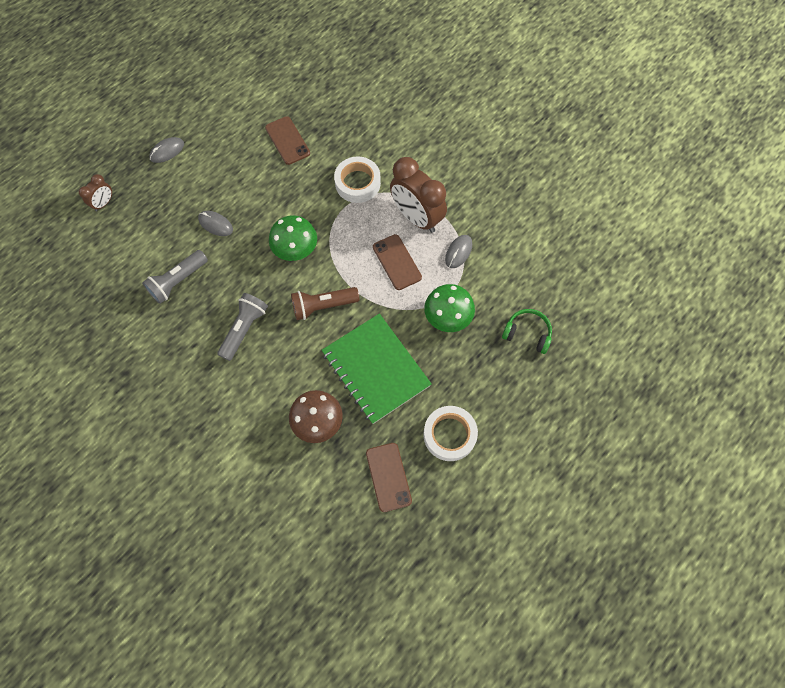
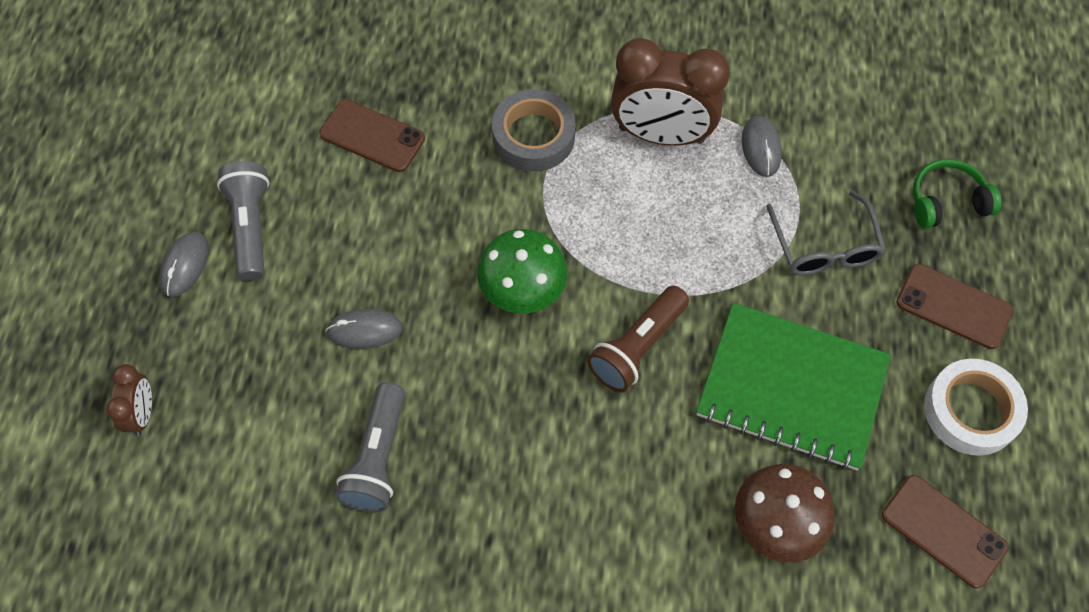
camera: 35 degrees left, 5 degrees down
(244, 329) = (548, 461): grey flashlight -> grey flashlight (250, 227)
(357, 183) = (533, 136): white tape -> grey tape
(397, 262) = (688, 215): brown phone -> brown phone (953, 306)
(448, 316) = (824, 247): green mushroom -> grey glasses

